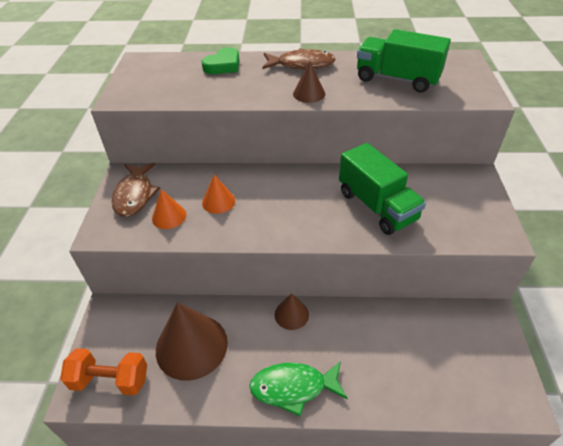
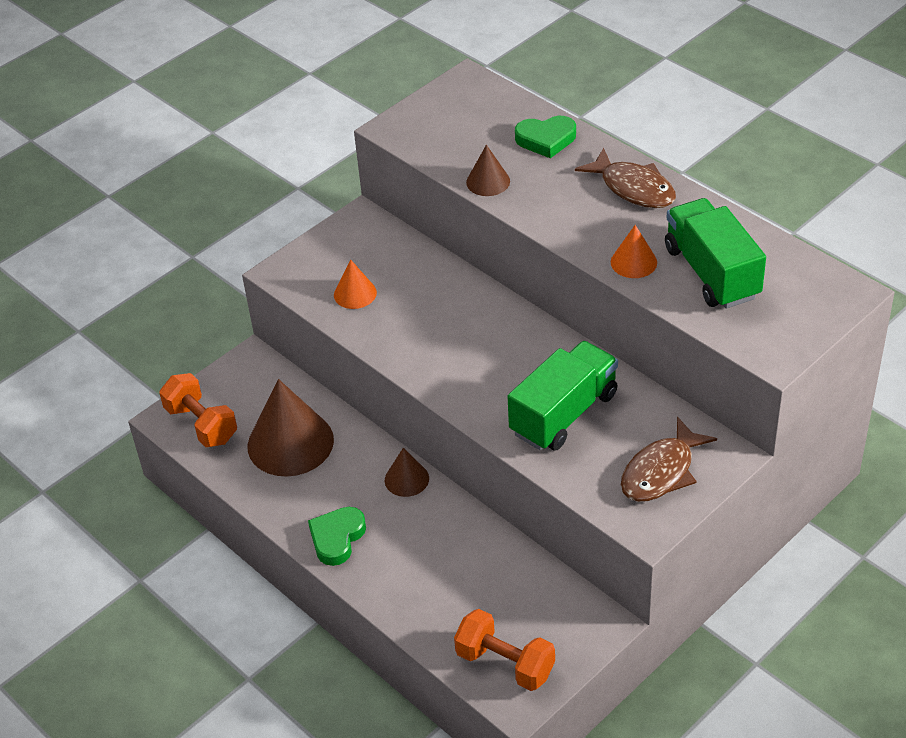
camera: 45 degrees right, 0 degrees up
(135, 195) = (347, 250): brown fish -> brown fish (661, 471)
(218, 201) = (416, 307): orange cone -> orange cone (633, 262)
(293, 387) = (337, 538): green fish -> green heart
(309, 94) = (585, 234): brown cone -> brown cone (488, 181)
(376, 206) = (564, 413): green truck -> green truck turned 150 degrees counterclockwise
(484, 385) = (505, 663): none -> orange dumbbell

